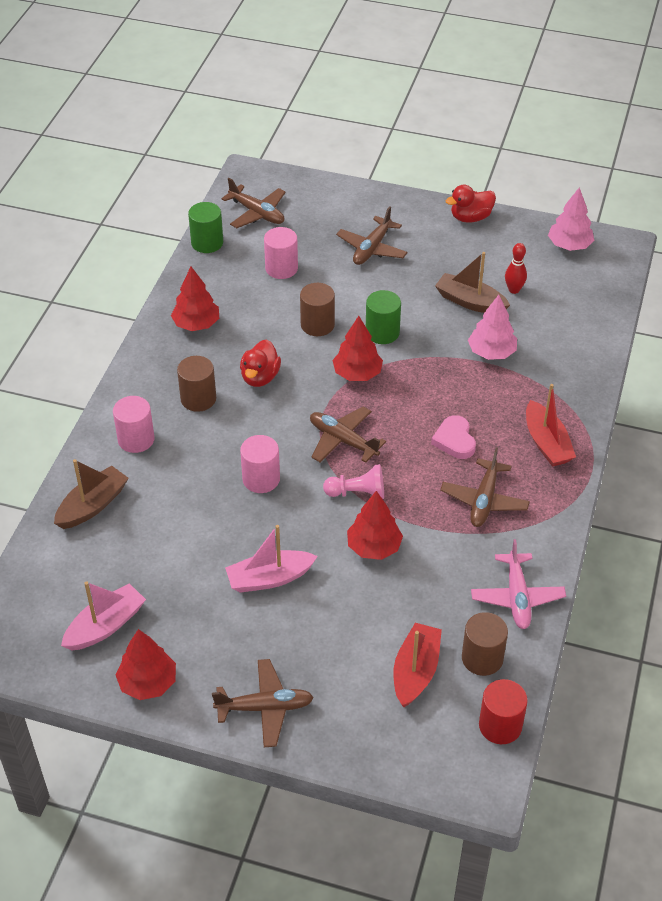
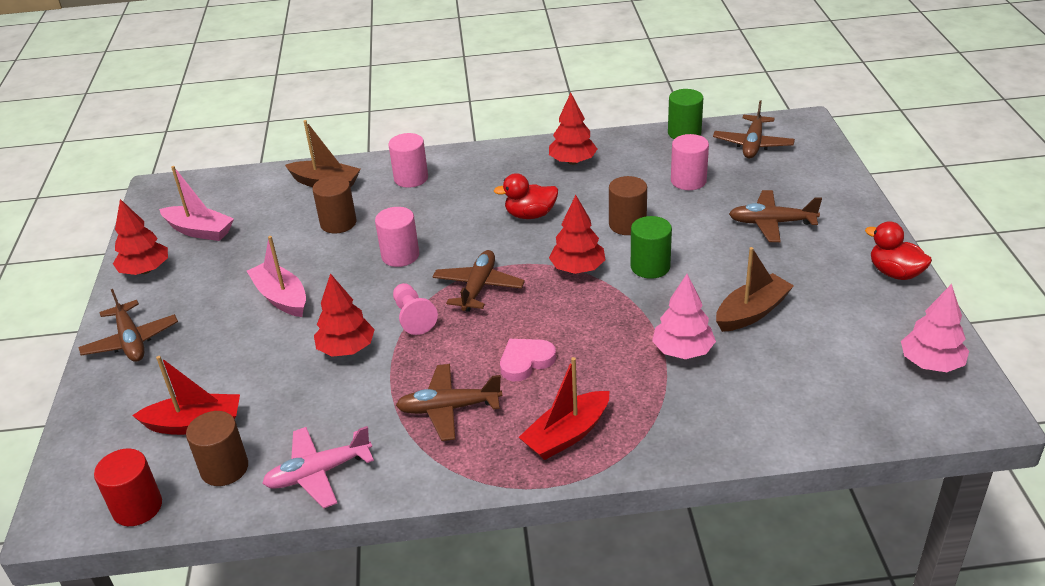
camera: 70 degrees right, 10 degrees down
(198, 399) = (479, 192): brown cylinder -> brown cylinder (338, 223)
(470, 302) = (752, 312): brown boat -> brown boat turned 45 degrees clockwise
(514, 290) = (803, 339): red bowling pin -> none

